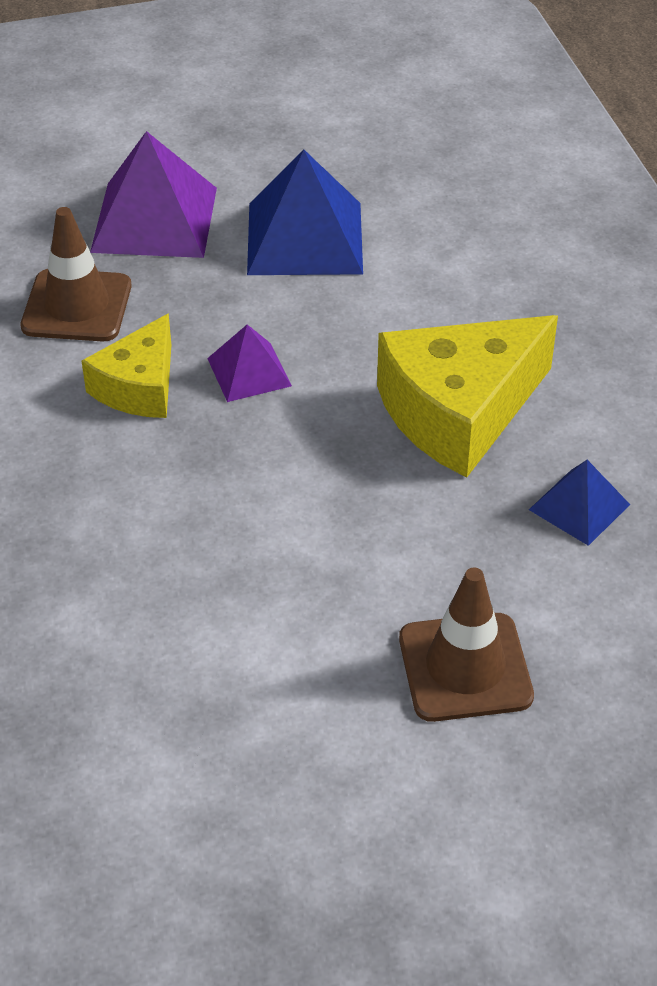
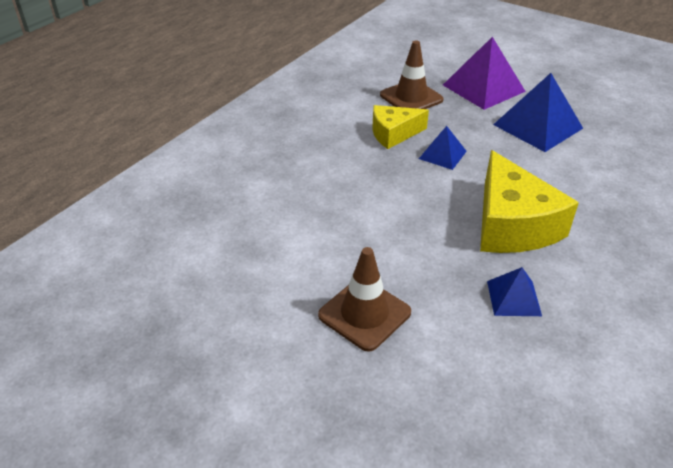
camera: 50 degrees right, 5 degrees down
(249, 372) = (442, 154): purple pyramid -> blue pyramid
(459, 412) = (512, 224): yellow cheese -> yellow cheese turned 120 degrees counterclockwise

